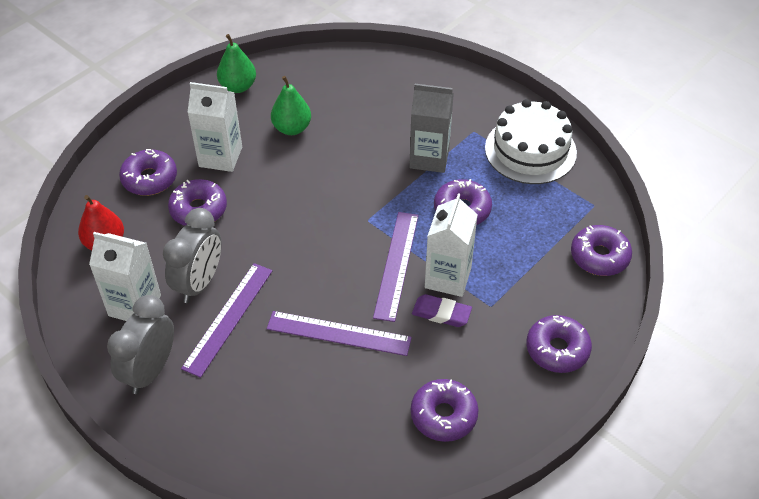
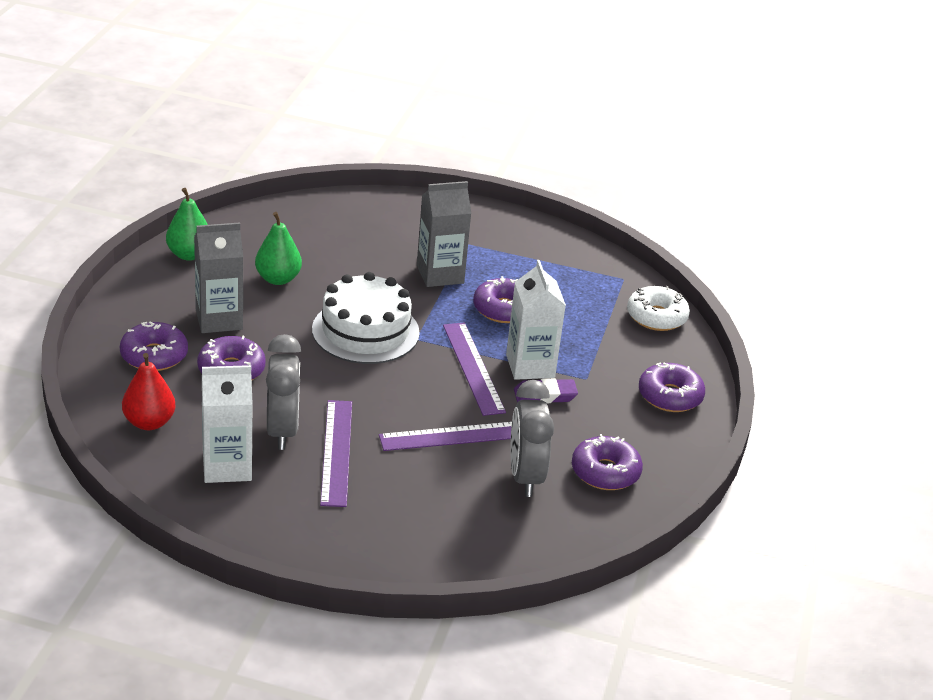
camera: 30 degrees left, 15 degrees down
(150, 371) = (288, 516): grey clock -> grey clock (525, 477)
(220, 157) = (219, 319): white carton -> grey carton
(530, 150) = (533, 248): white cake -> white cake (365, 331)
(599, 256) = (656, 317): purple donut -> white donut

